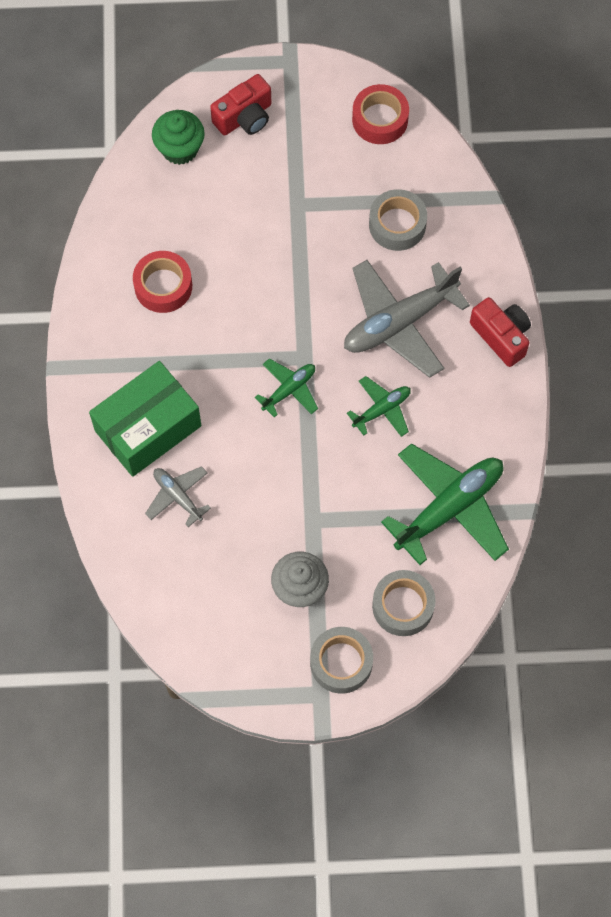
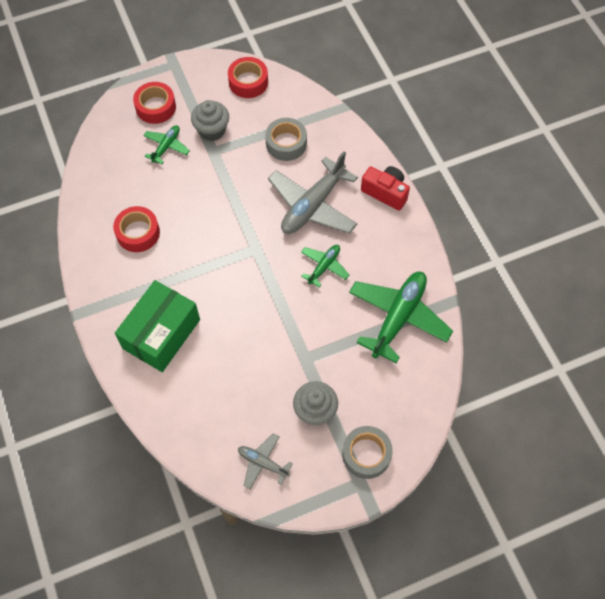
camera: 20 degrees left, 5 degrees down
(178, 496) = (201, 375): grey plane -> grey plane (263, 463)
(180, 149) = (117, 140): green cupcake -> none
(244, 117) = (156, 107): red camera -> red tape
(289, 390) = (254, 274): green plane -> green plane (166, 147)
(306, 174) = (212, 130): none -> grey cupcake
(403, 606) = (394, 397): grey tape -> none

